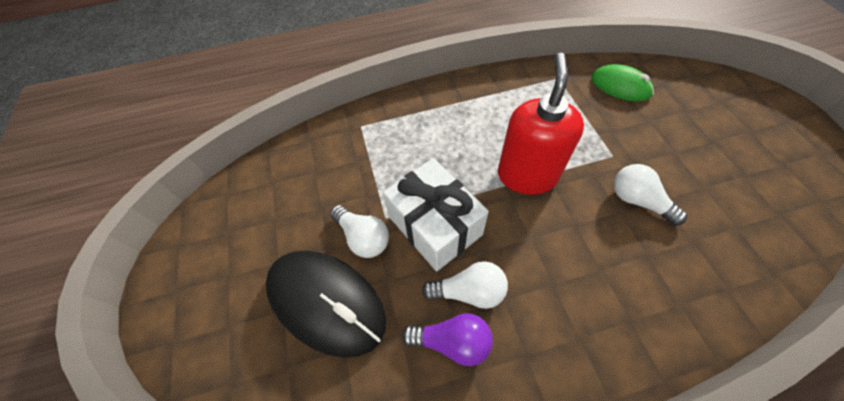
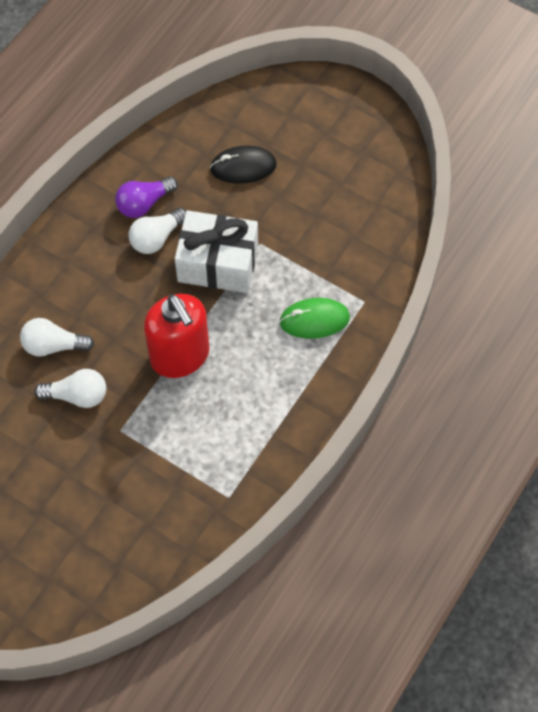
camera: 135 degrees right, 5 degrees up
(326, 302) = (243, 167): black mouse -> black mouse, size x0.59
(363, 237) = (261, 218): white light bulb -> white light bulb (53, 345)
(620, 86) = (158, 529): green mouse -> green mouse (314, 320)

